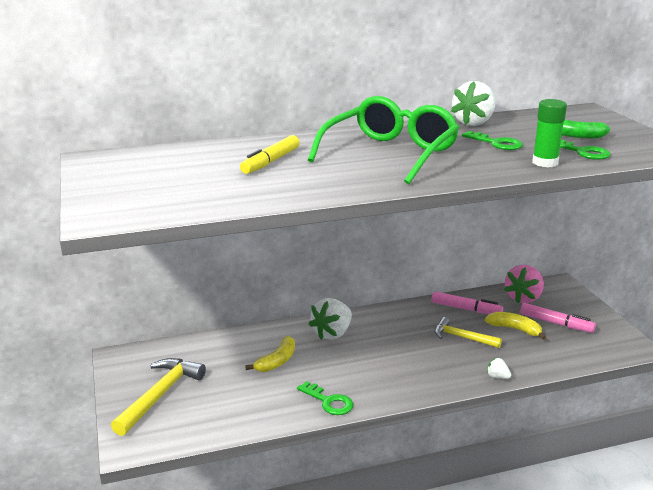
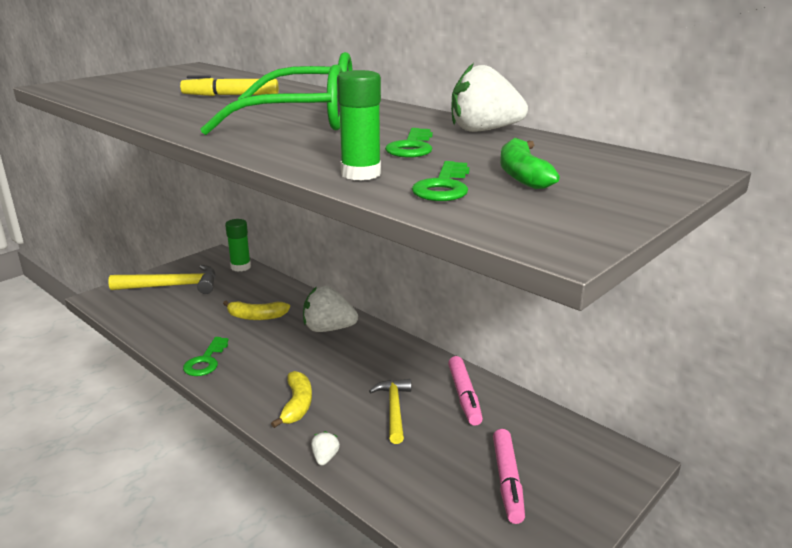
camera: 60 degrees right, 0 degrees up
(166, 348) = (240, 267): none -> green glue stick
(515, 329) = (453, 446): yellow banana -> yellow banana (297, 405)
(523, 298) = (546, 435): pink strawberry -> none

